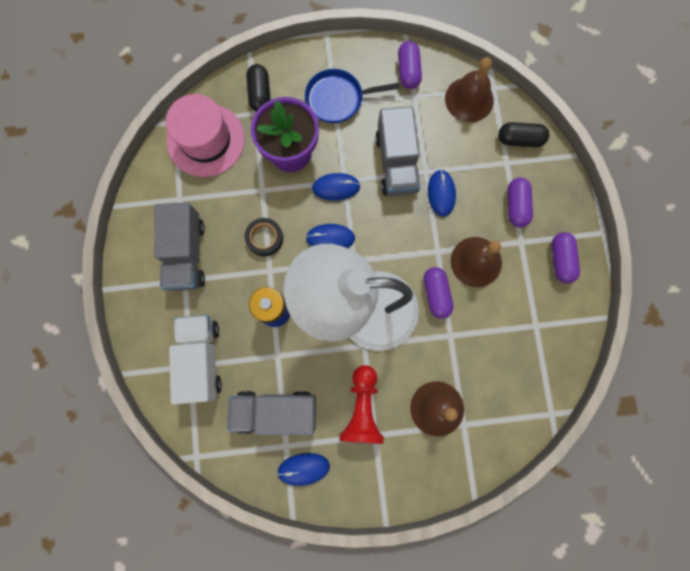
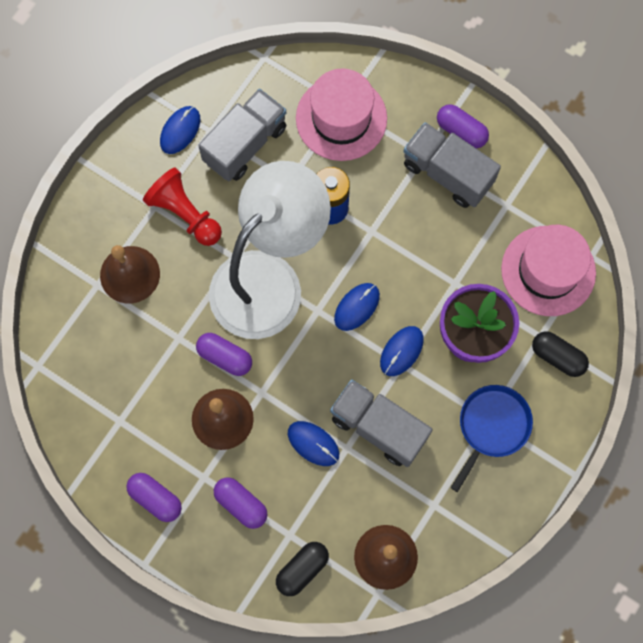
camera: 130 degrees right, 5 degrees down
(201, 359) = (341, 118): white truck -> pink hat
(264, 238) = (406, 250): black tape -> none
(408, 71) = (466, 522): purple capsule -> purple capsule (461, 131)

